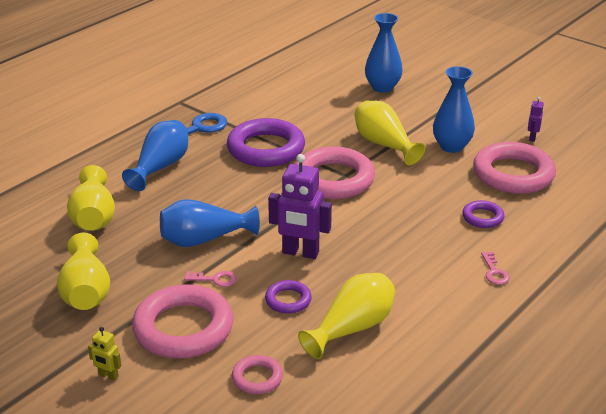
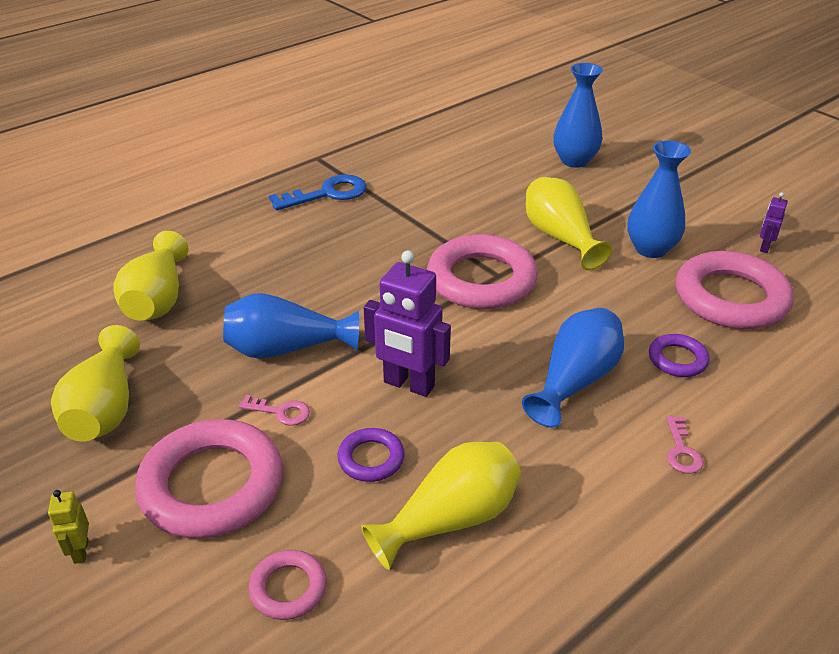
camera: 10 degrees right, 5 degrees up
(108, 376) = (80, 551): yellow robot -> yellow robot turned 45 degrees clockwise
(161, 167) = (265, 240): blue vase -> blue vase (575, 381)
(266, 149) = (405, 228): purple ring -> none

